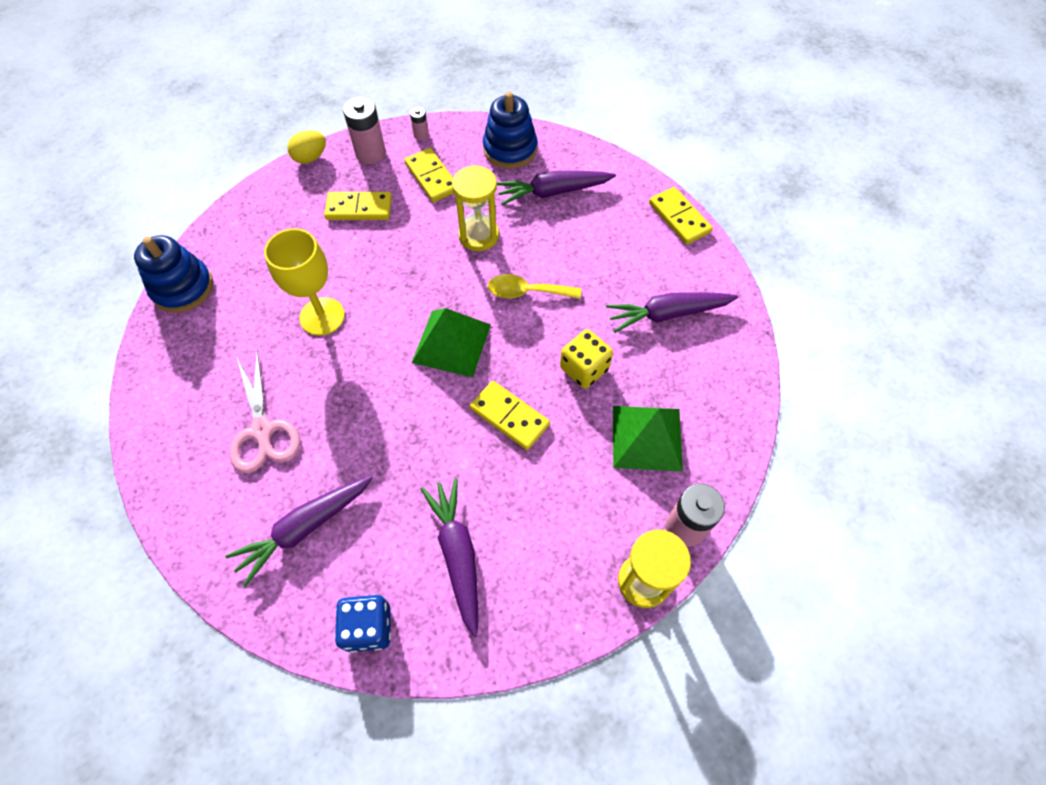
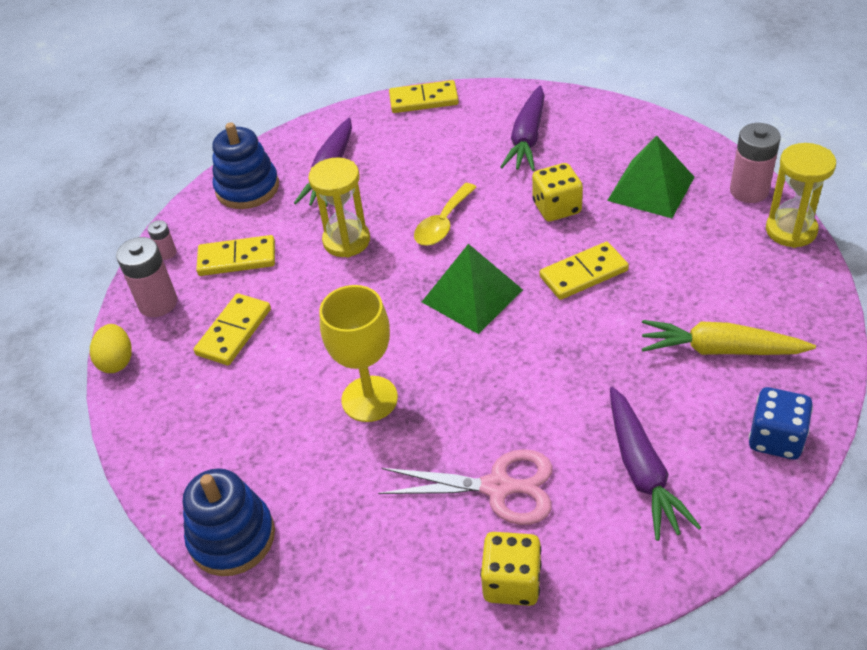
camera: 60 degrees left, 15 degrees down
(182, 469) = (511, 582): none -> yellow dice
(457, 554) = (720, 350): purple carrot -> yellow carrot

